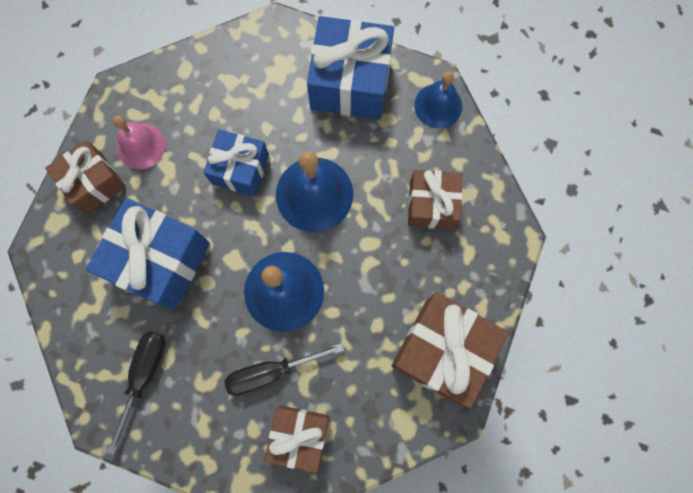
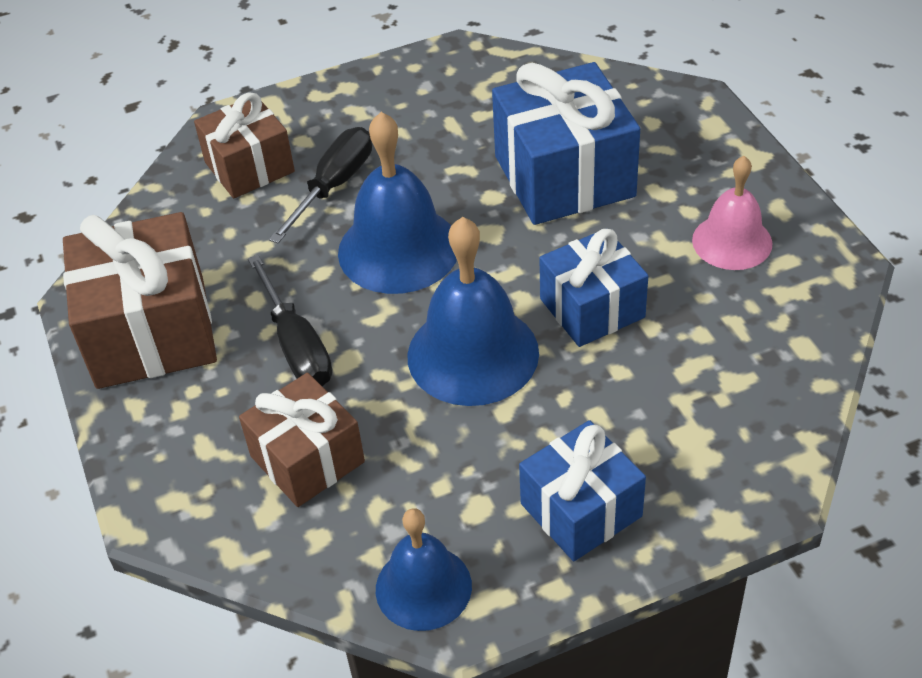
camera: 140 degrees right, 30 degrees down
(94, 183) = (727, 178): brown gift -> none
(144, 376) = (459, 100): black screwdriver -> black screwdriver (297, 345)
(350, 83) = (581, 510): blue gift -> blue gift, size x0.64

